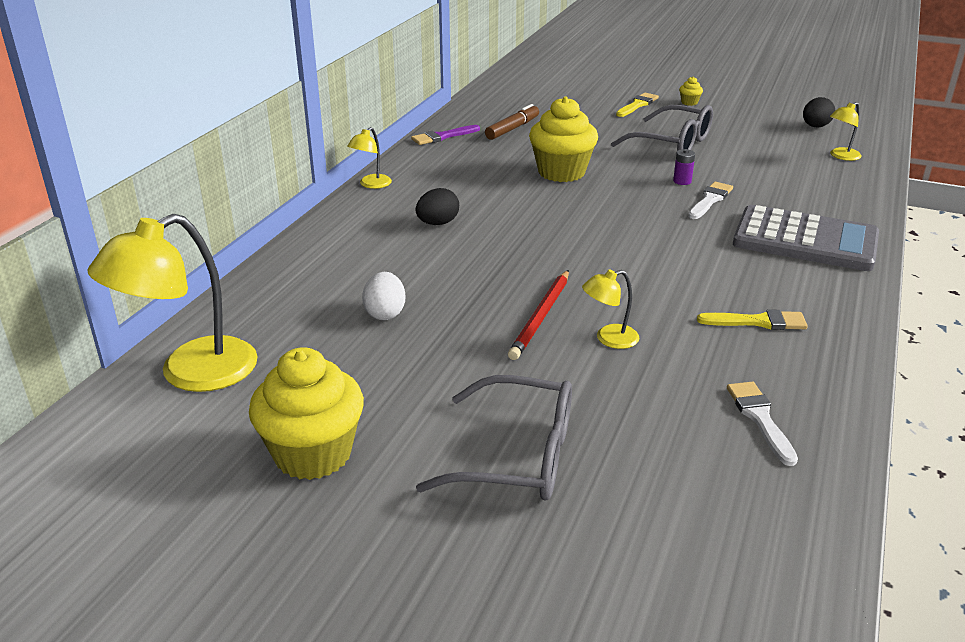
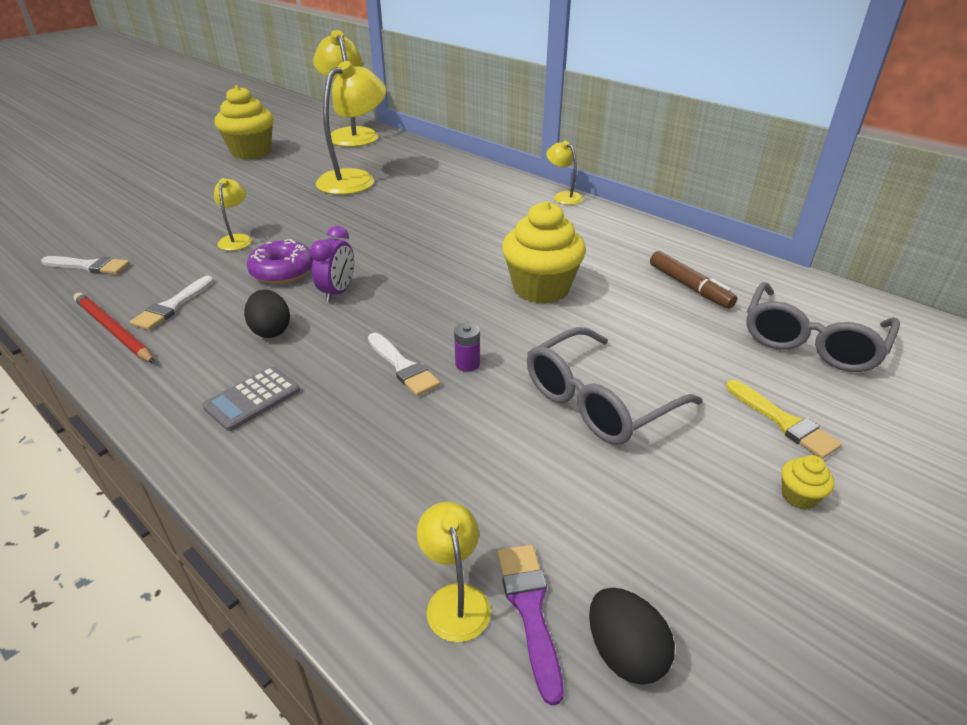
camera: 110 degrees right, 5 degrees up
(385, 313) = (355, 179): white egg -> yellow lamp
(438, 223) = (468, 211): black egg -> black egg (271, 330)
(443, 136) = (673, 242): purple brush -> purple brush (529, 609)
(518, 456) = (178, 192): grey glasses -> grey glasses (811, 342)
(541, 317) = (292, 223): red pencil -> red pencil (113, 330)
(644, 286) = (282, 271): none -> purple donut
(649, 248) = (338, 292): none -> purple clock
(758, 322) = (172, 306): yellow brush -> white brush
(805, 240) = (252, 399): grey calculator -> grey calculator, size x0.48

